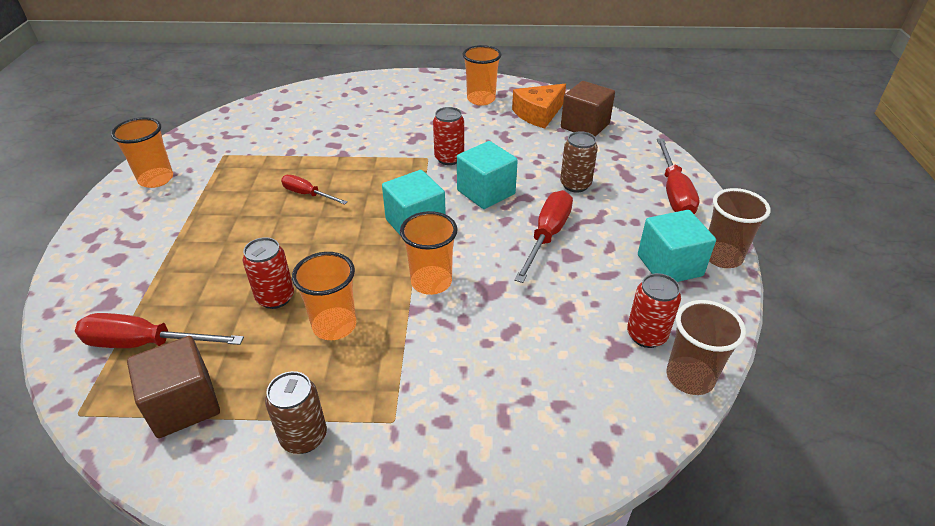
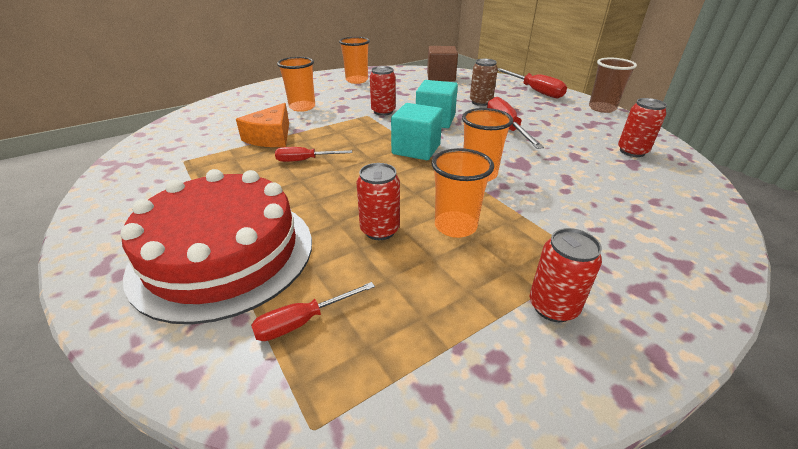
camera: 35 degrees left, 5 degrees down
(145, 344) = (303, 321): red screwdriver -> red screwdriver, size x0.62
(156, 179) = (128, 198): orange cup -> orange cup (302, 107)
(160, 262) = (223, 253): none -> red cake
(184, 404) = (418, 346): brown cube -> none
(304, 437) = (553, 306): brown can -> red can
(538, 114) = (405, 78): orange cheese -> orange cheese (271, 137)
(669, 265) = (587, 119): turquoise cube -> none
(689, 377) = (681, 160): brown cup -> none

